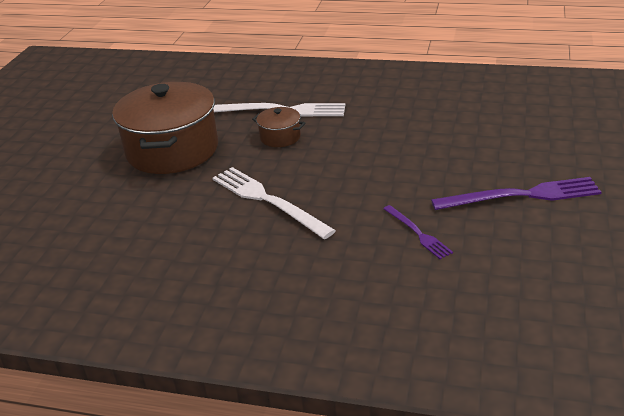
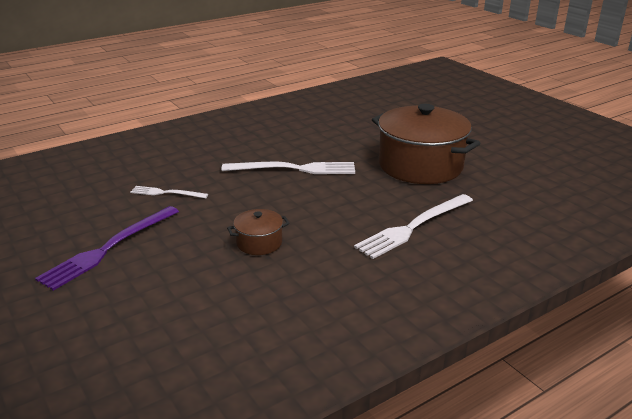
camera: 130 degrees right, 5 degrees down
(280, 137) = (368, 206): brown pot -> brown pot (259, 243)
(418, 233) = (166, 193): purple fork -> white fork

